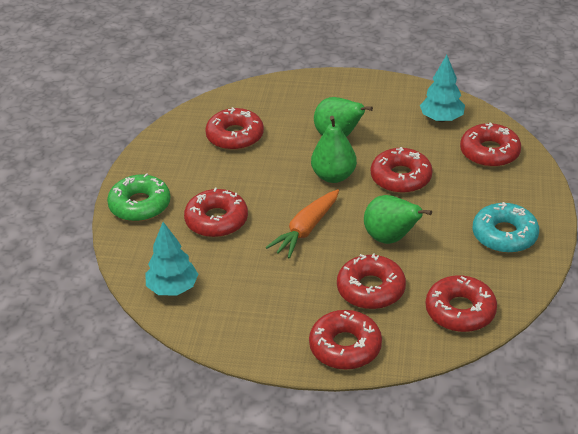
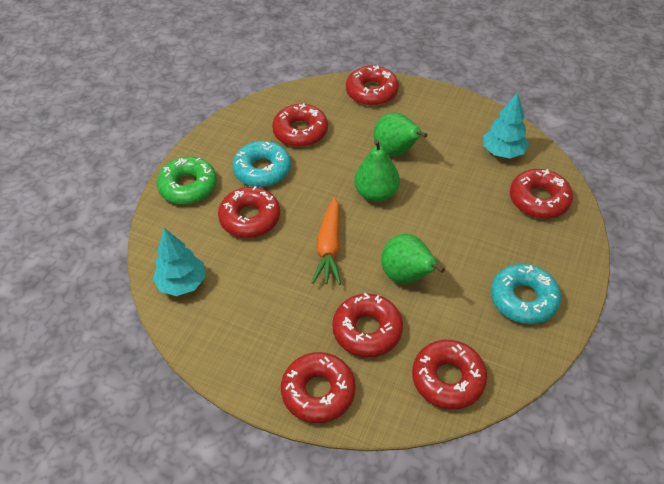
camera: 15 degrees right, 10 degrees up
(211, 177) = (262, 170): none -> turquoise donut
(306, 229) = (329, 247): orange carrot -> orange carrot turned 45 degrees counterclockwise
(401, 177) = (440, 209): red donut -> red donut (371, 92)

